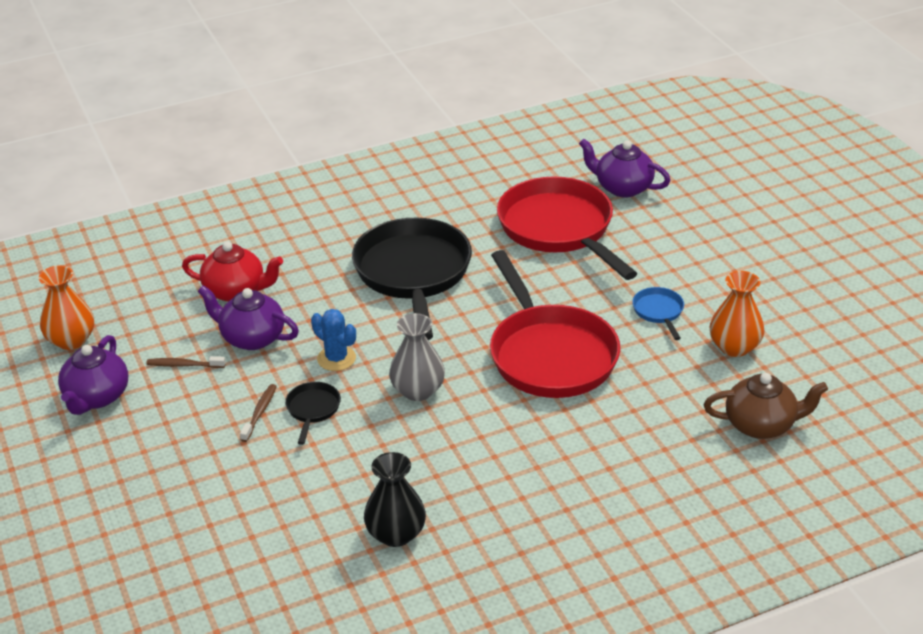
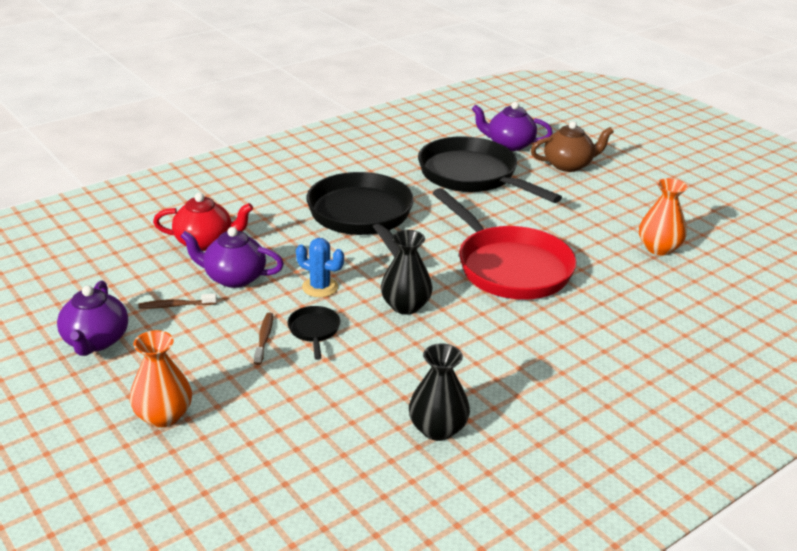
camera: 15 degrees left, 5 degrees down
(71, 340) = (55, 295): orange vase -> orange vase (163, 416)
(418, 390) = (405, 306): grey vase -> black vase
(559, 229) = (472, 176): red pan -> black pan
(659, 312) = (584, 228): blue pan -> none
(761, 425) = (713, 304): brown teapot -> brown teapot (568, 165)

